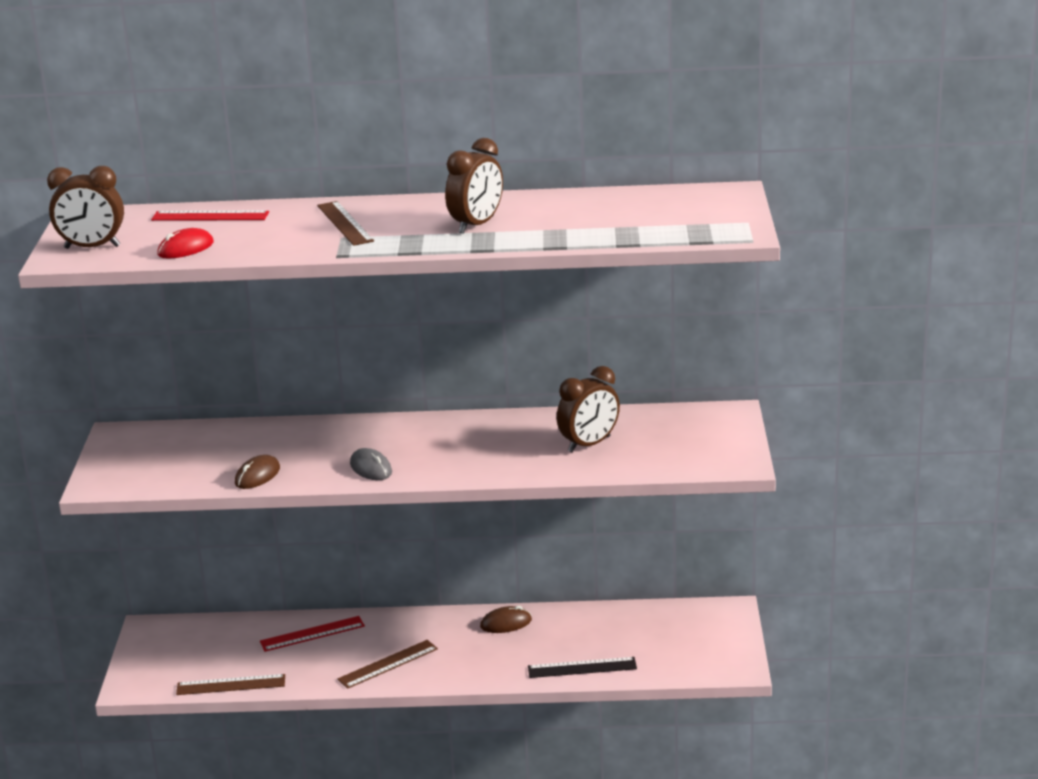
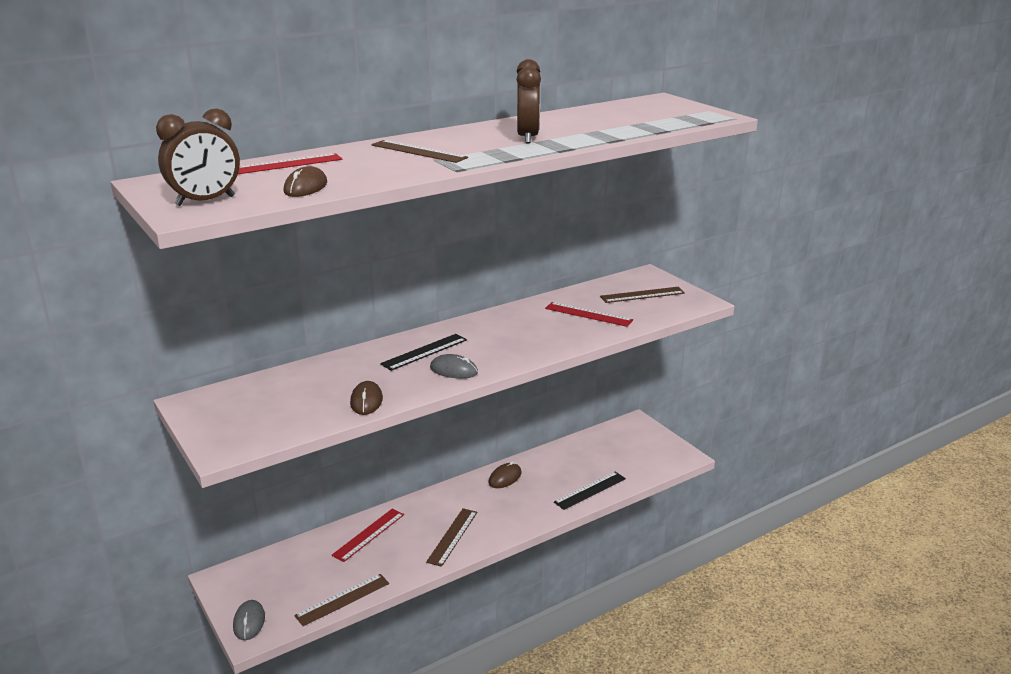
camera: 35 degrees left, 0 degrees up
(137, 674) = (249, 622): none -> grey mouse
(185, 248) = (305, 187): red mouse -> brown mouse
(369, 441) = (424, 352): none -> black ruler
(589, 444) = (588, 314): brown clock -> red ruler
(684, 437) = (642, 295): none -> brown ruler

